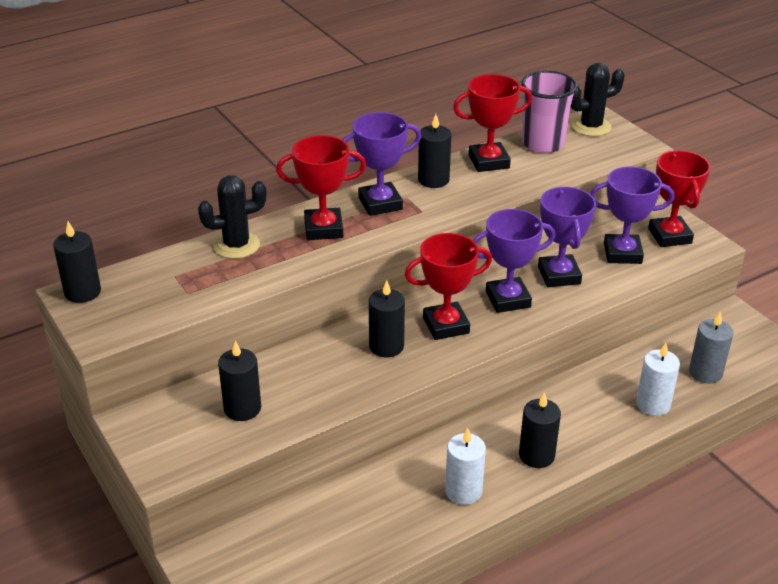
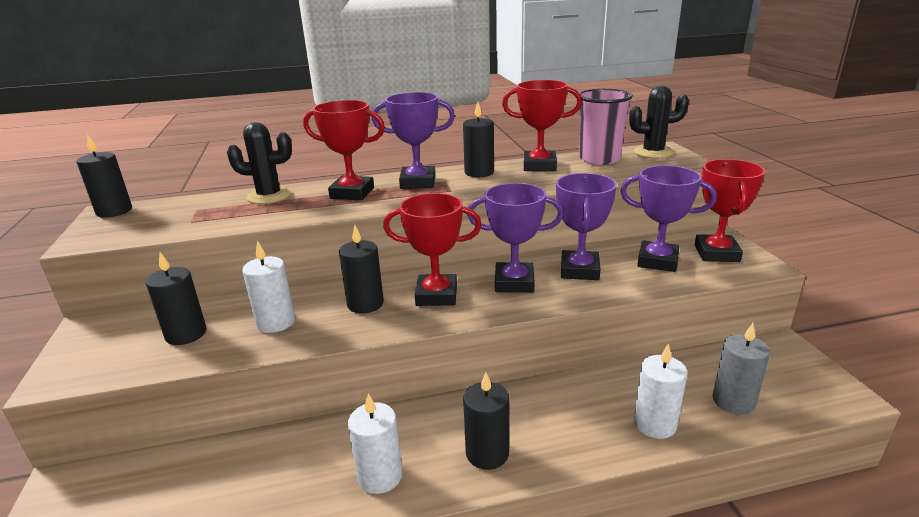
camera: 20 degrees right, 10 degrees down
(317, 381) = (275, 322): none -> white candle

